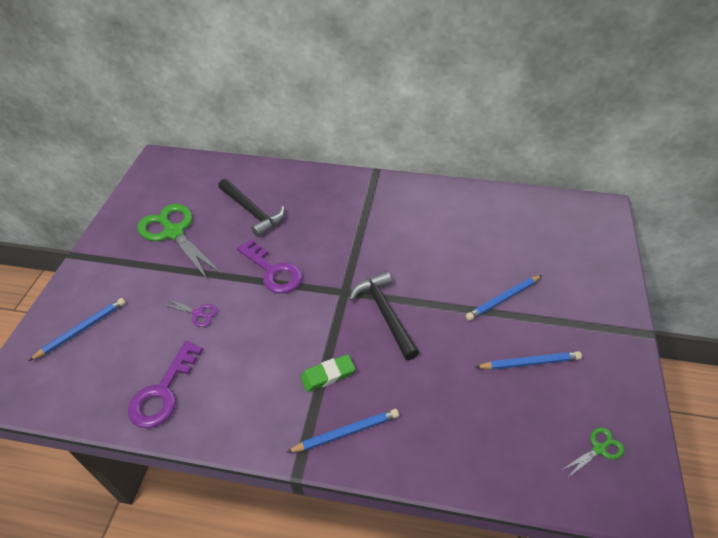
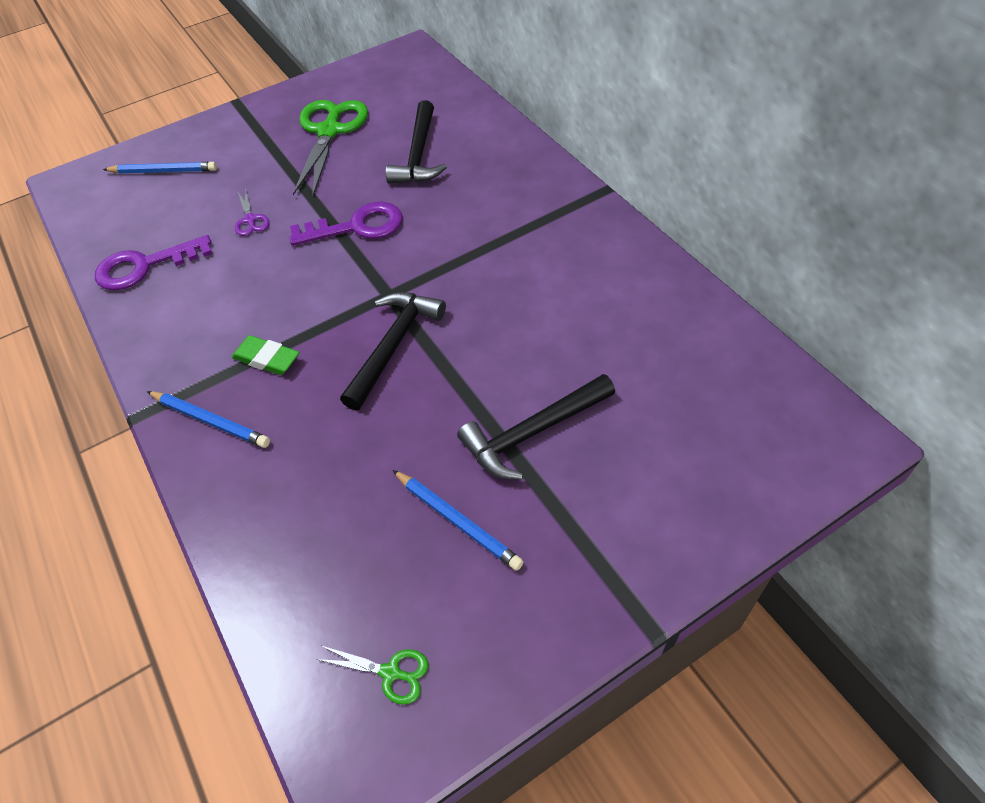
camera: 50 degrees right, 5 degrees up
(273, 271) = (357, 226): purple key -> purple key turned 105 degrees counterclockwise
(502, 299) = (533, 433): blue pencil -> black hammer

